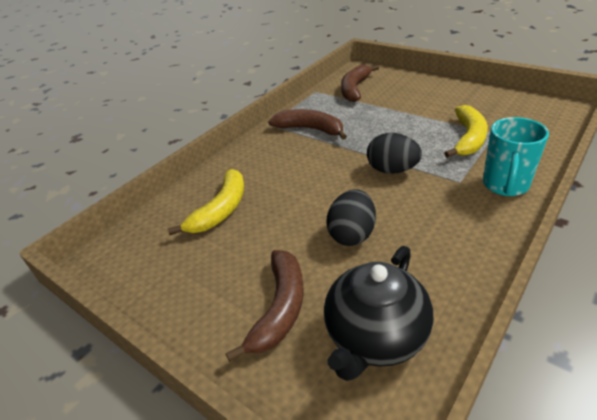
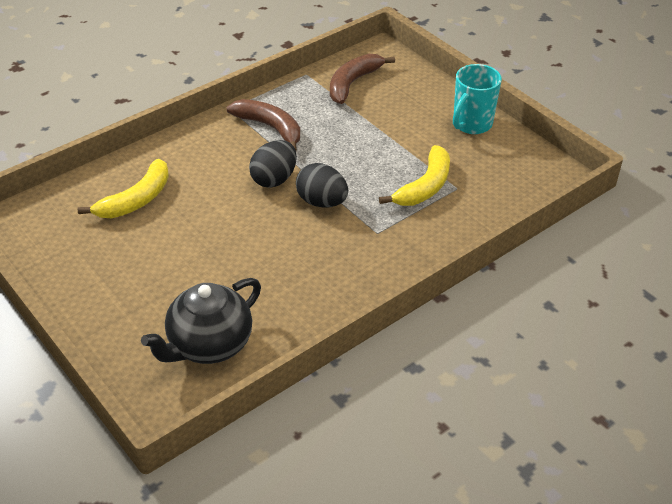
camera: 10 degrees right, 5 degrees up
(280, 308) = (147, 304): brown banana -> none
(352, 234) = (242, 257): black egg -> black egg (274, 179)
(505, 185) = (415, 249): turquoise mug -> turquoise mug (471, 124)

